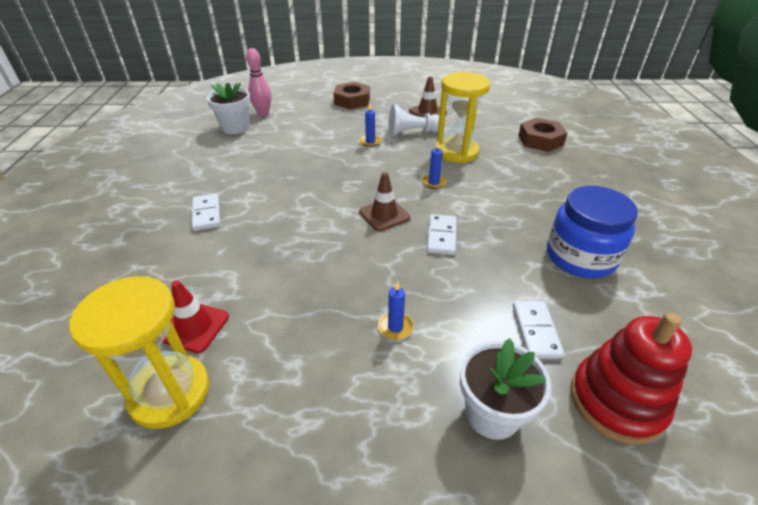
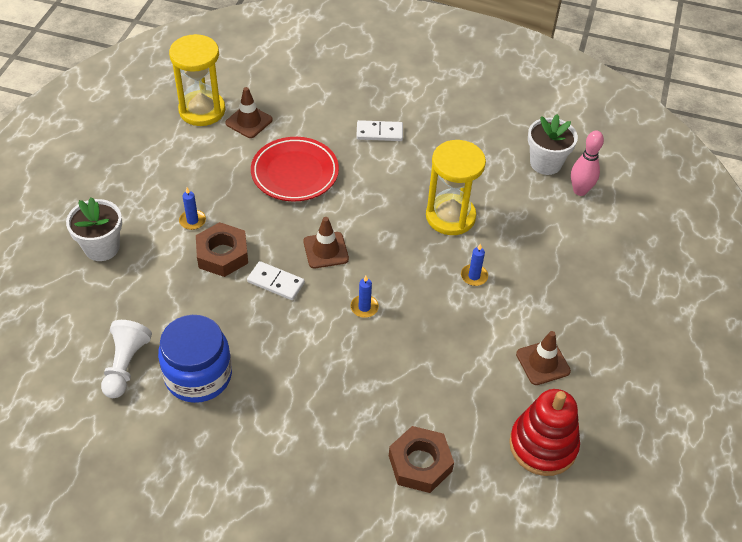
camera: 105 degrees right, 10 degrees up
(194, 327) = (249, 121): red traffic cone -> brown traffic cone
(284, 260) = (295, 173): none -> red plate
(352, 101) = (600, 286): brown nut -> brown nut (222, 254)
(412, 132) = (485, 325): white pawn -> white pawn (125, 365)
(456, 152) = (421, 353): yellow hourglass -> yellow hourglass (450, 216)
(535, 331) = (144, 300): white domino -> none
(616, 401) = (69, 315): red stacking toy -> red stacking toy (543, 445)

